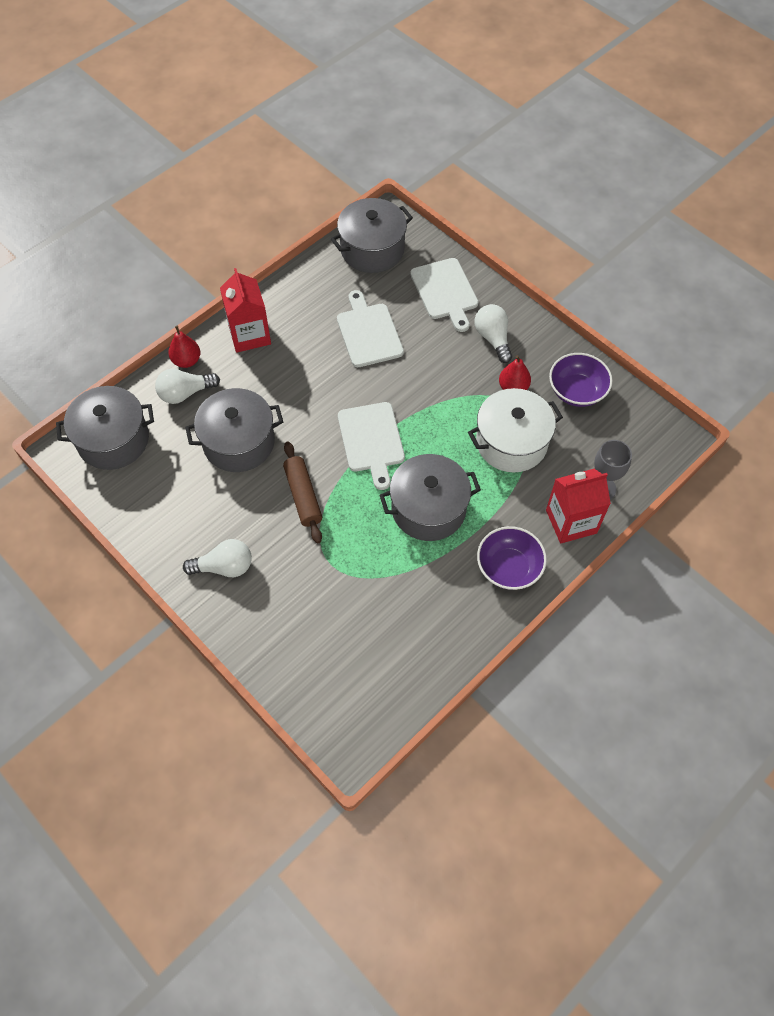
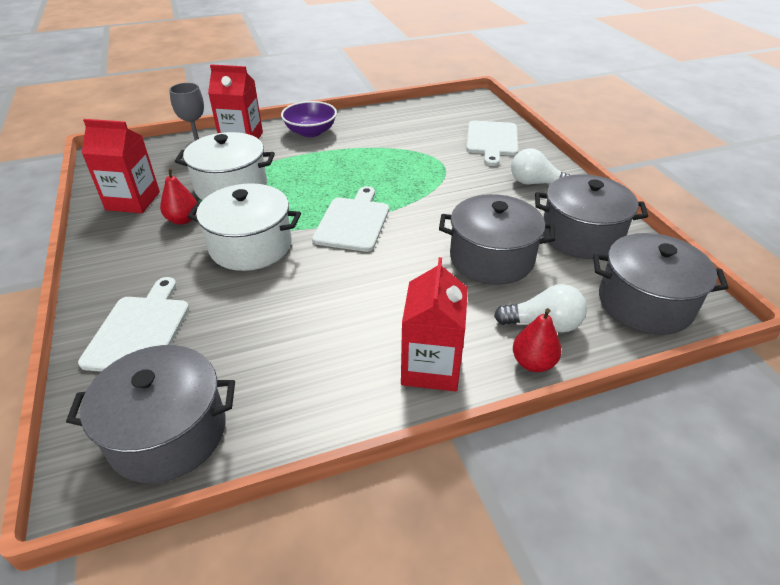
camera: 155 degrees left, 20 degrees down
(303, 496) = (444, 204): brown rolling pin -> none
(368, 332) = (276, 316): white cutting board -> white cutting board (492, 140)
(428, 509) = (340, 170): grey pot -> grey pot (581, 235)
(434, 382) = (250, 246): none -> white pot
(493, 338) = (149, 263): white light bulb -> none
(576, 391) = (133, 201): purple bowl -> red carton

